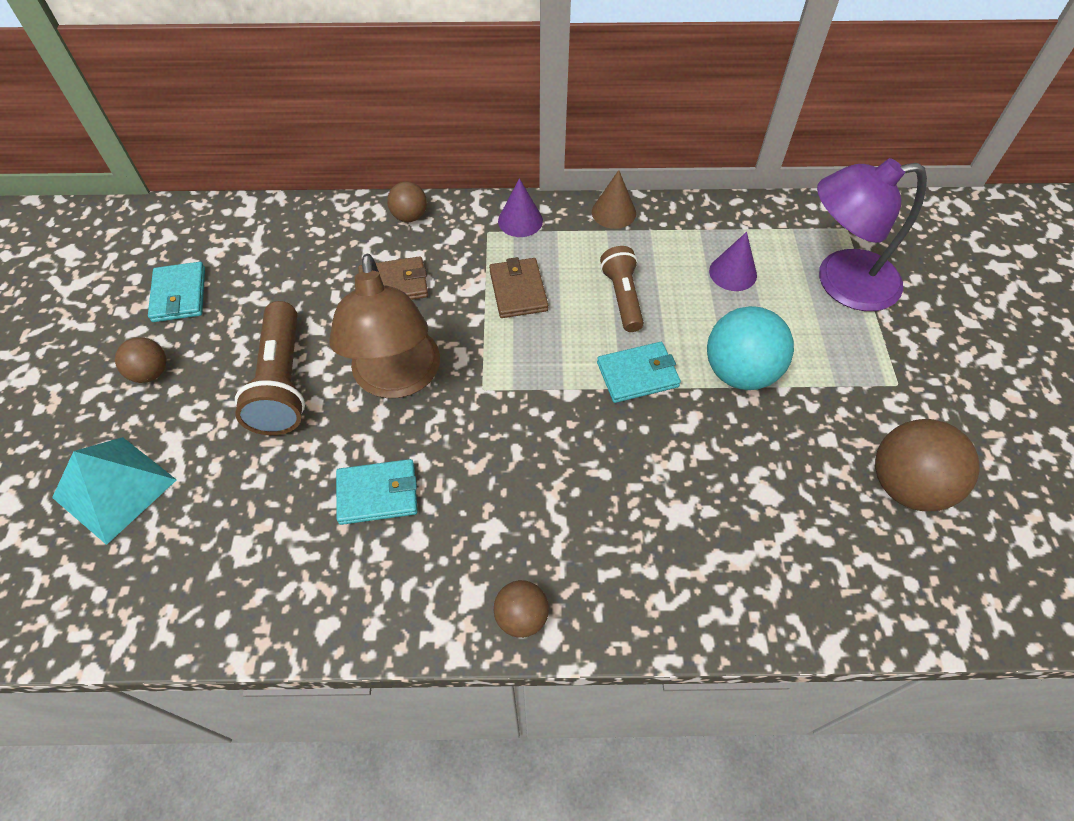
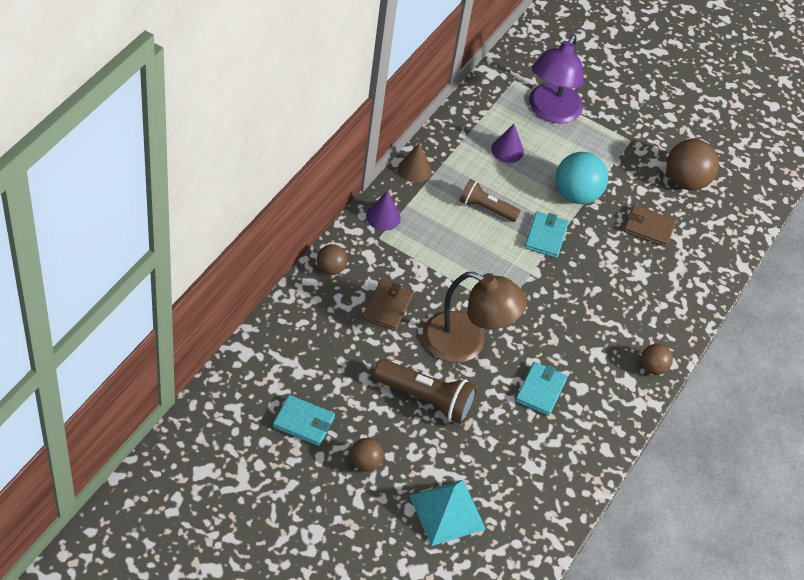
camera: 65 degrees left, 5 degrees down
(518, 290) = (442, 251): brown wallet -> brown wallet (649, 228)

